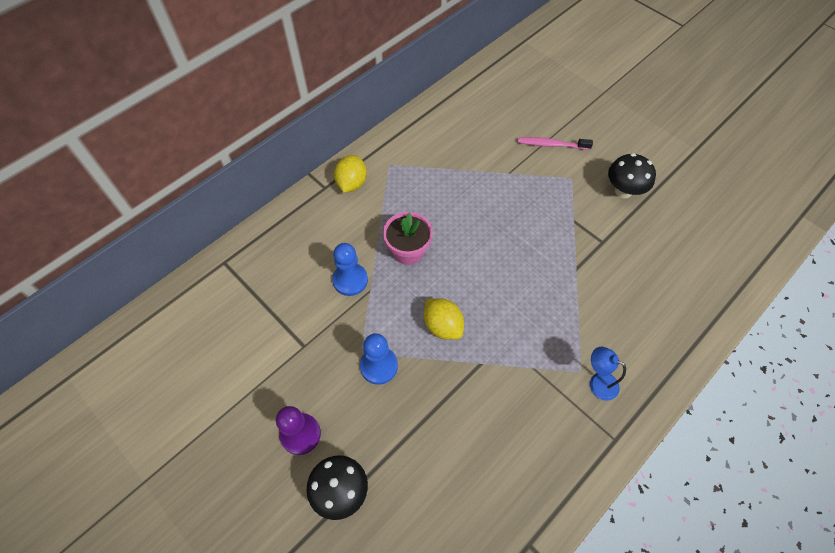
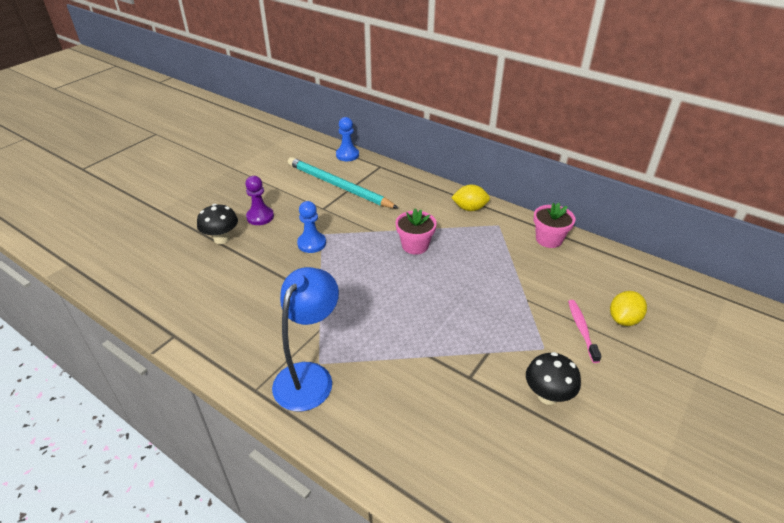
camera: 80 degrees right, 20 degrees down
(255, 321) = (338, 186): none -> turquoise pencil
(350, 280) = (380, 220): blue pawn -> blue pawn (347, 155)
(423, 129) = (549, 239): none -> pink flower pot
(442, 326) = (350, 272): yellow lemon -> yellow lemon (623, 319)
(598, 382) = (309, 376): blue lamp -> blue lamp, size x2.11

